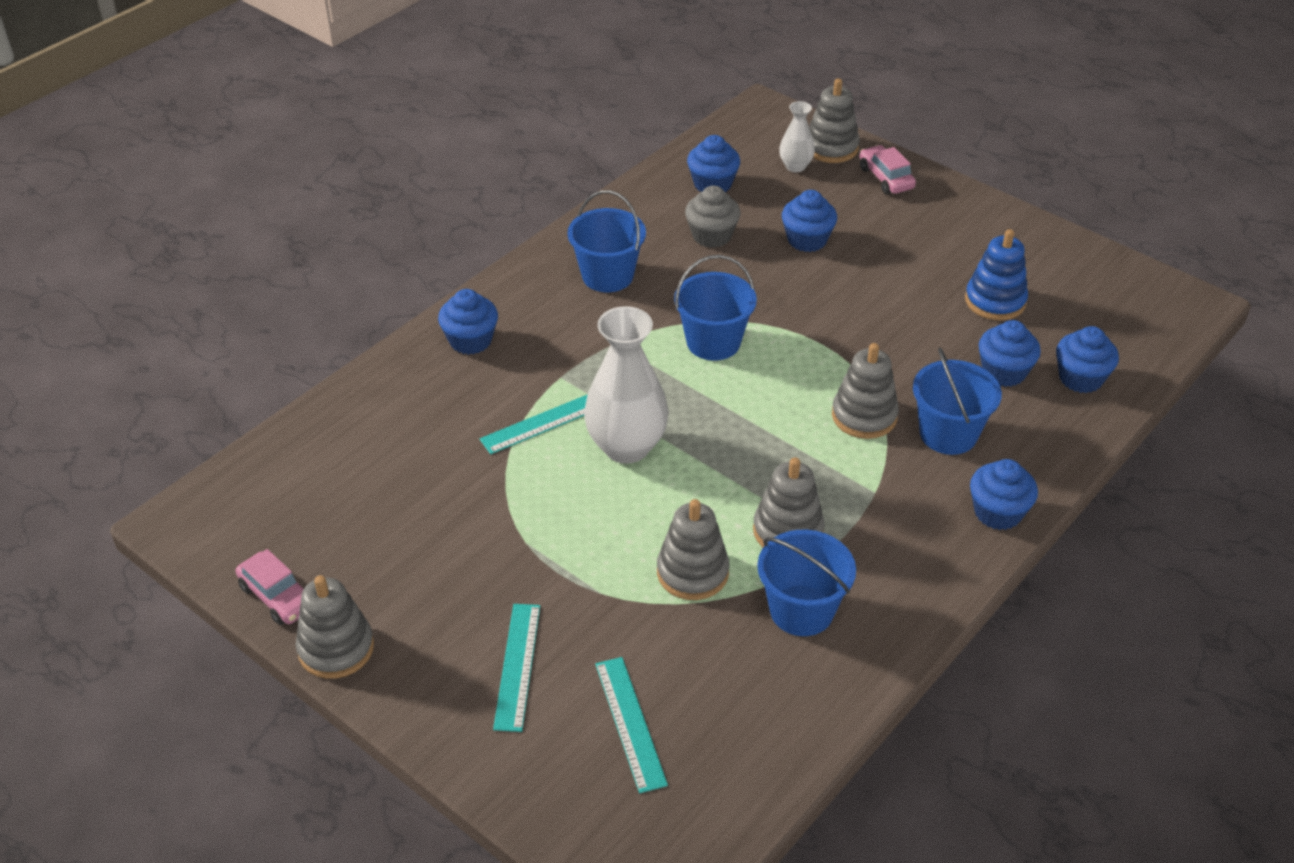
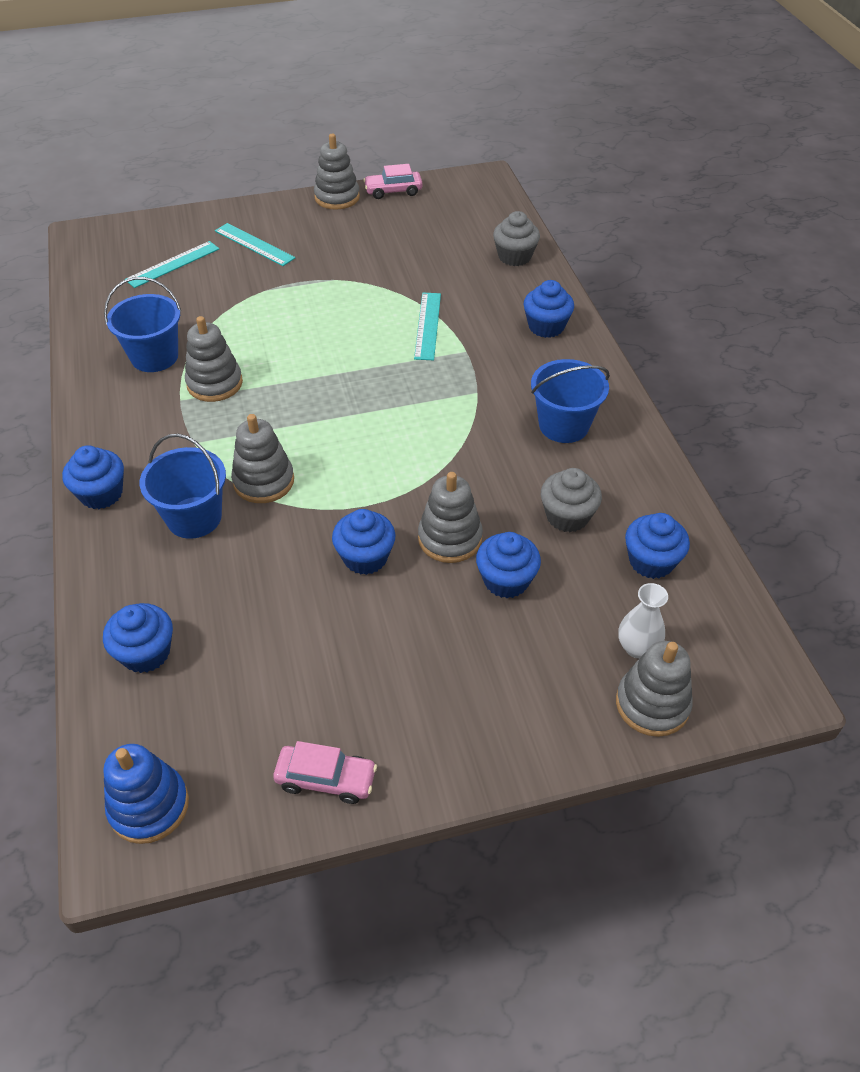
camera: 125 degrees right, 5 degrees up
(356, 415) = (514, 256): none -> grey cupcake
(626, 447) = (366, 350): white vase -> none
(630, 723) = (173, 264): turquoise ruler -> turquoise ruler turned 60 degrees counterclockwise
(692, 572) = (235, 329): grey stacking toy -> grey stacking toy (450, 538)
(713, 342) = (427, 444): blue bucket -> none
(885, 178) = (558, 717): pink car -> pink car (326, 779)
(995, 301) = (294, 666): blue stacking toy -> blue stacking toy (149, 806)
(1004, 372) = (211, 602): blue cupcake -> blue cupcake (365, 557)

